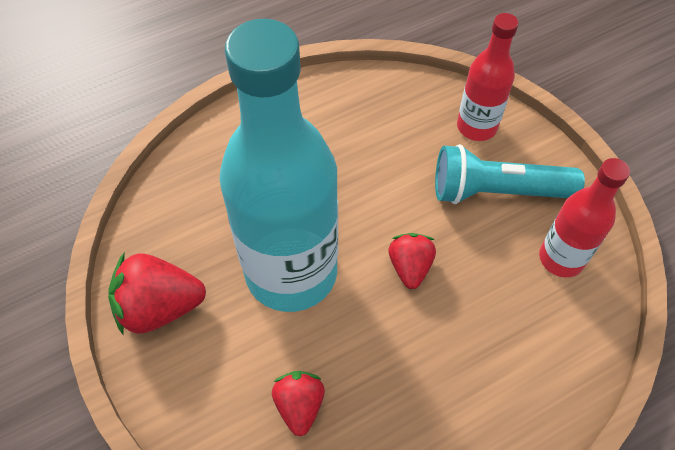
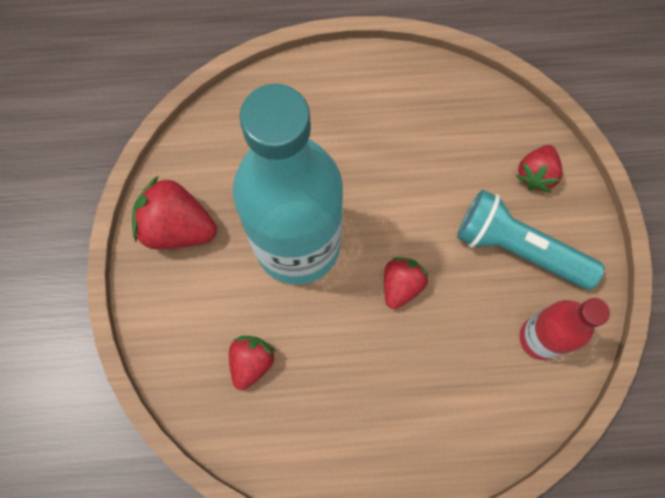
camera: 25 degrees right, 15 degrees up
(476, 127) = (536, 174): red bottle -> red strawberry

